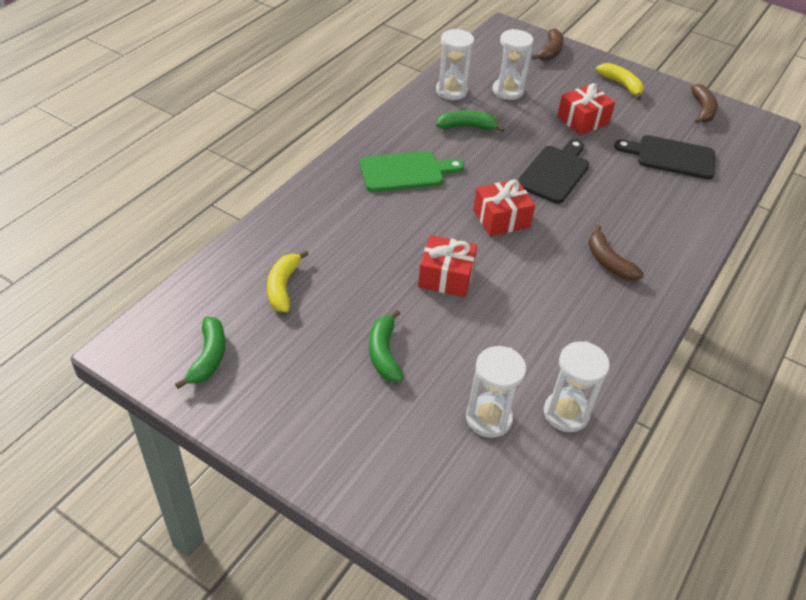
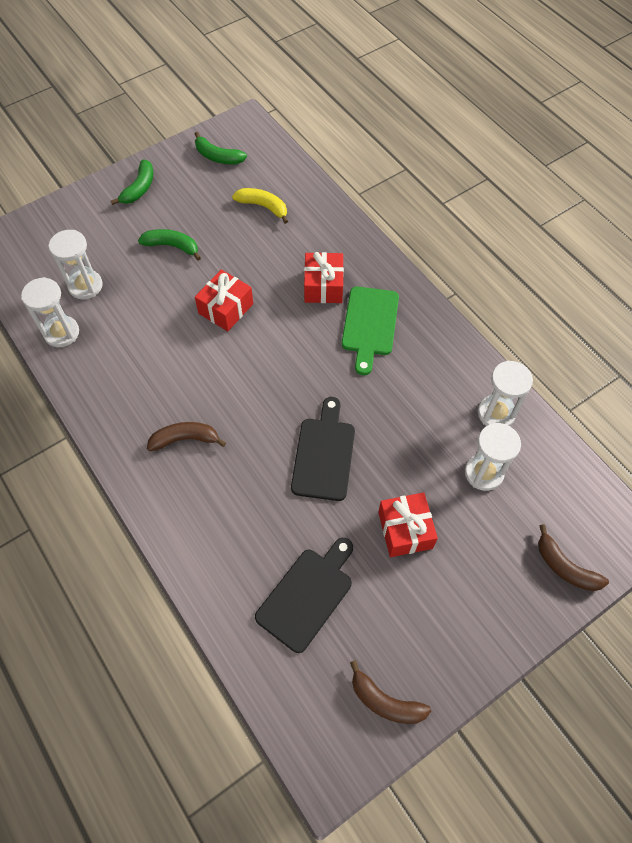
camera: 115 degrees right, 15 degrees up
(467, 127) = (425, 403): green banana -> green banana (139, 188)
(501, 218) = (276, 376): red gift -> red gift (323, 286)
(555, 172) = (324, 454): black cutting board -> black cutting board turned 135 degrees counterclockwise
(621, 85) = (468, 621): yellow banana -> none

